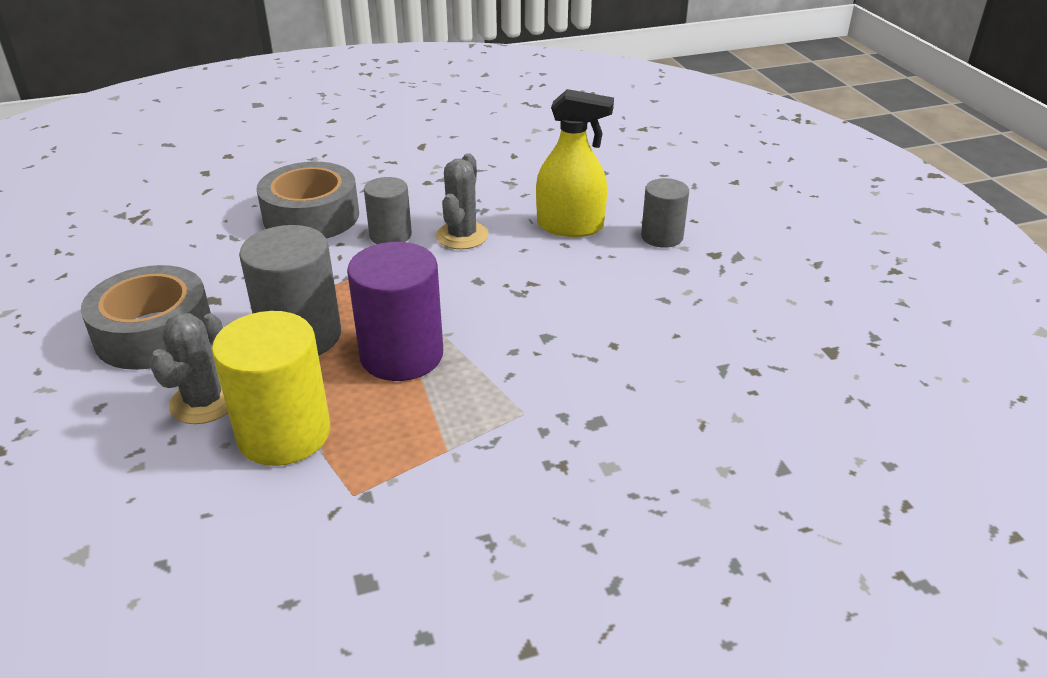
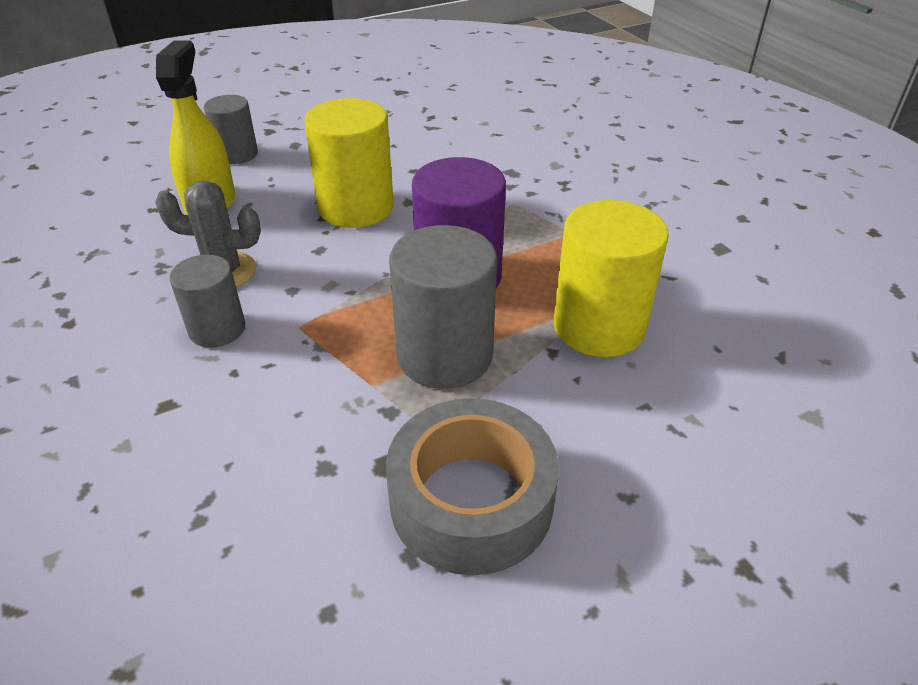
camera: 100 degrees left, 5 degrees up
(204, 402) = (580, 400): grey cactus -> none
(311, 216) = (151, 421): grey tape -> none
(542, 302) = (356, 207): none -> yellow cylinder

